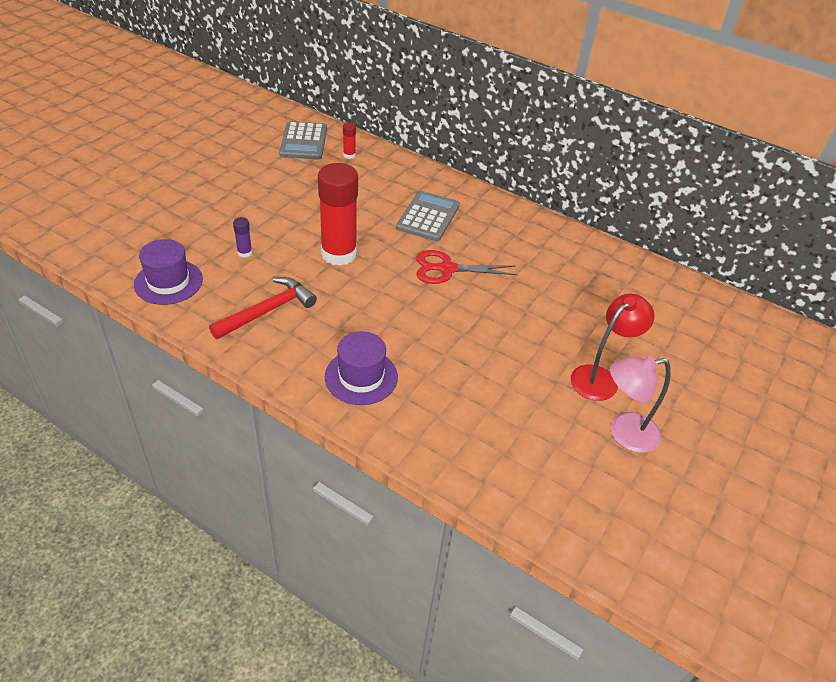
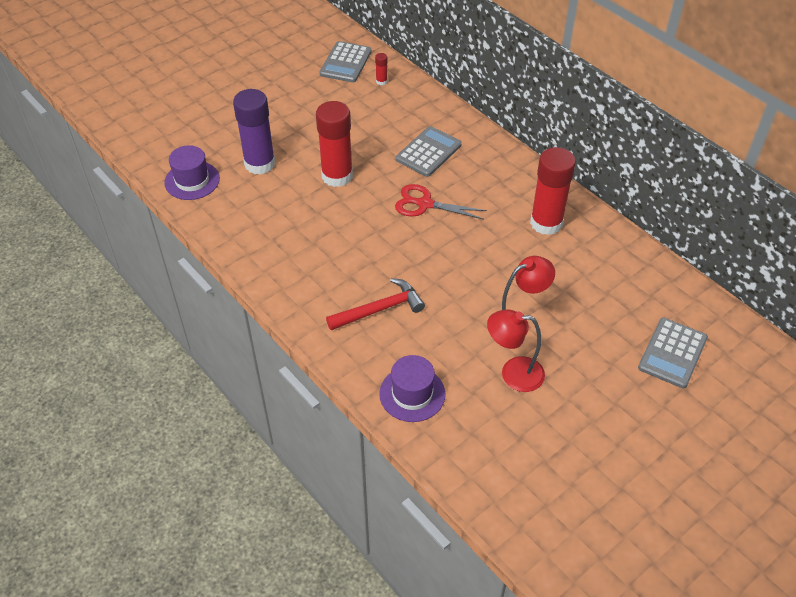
camera: 20 degrees right, 5 degrees up
(244, 253) = (259, 163): purple glue stick -> purple glue stick, size x2.46
(267, 311) = (261, 218): red hammer -> red hammer (380, 309)
(361, 377) = (315, 286): purple hat -> purple hat (412, 394)
(580, 269) = (546, 223): none -> red glue stick
(624, 434) = (513, 373): pink lamp -> red lamp
(770, 379) = (672, 353): none -> grey calculator

